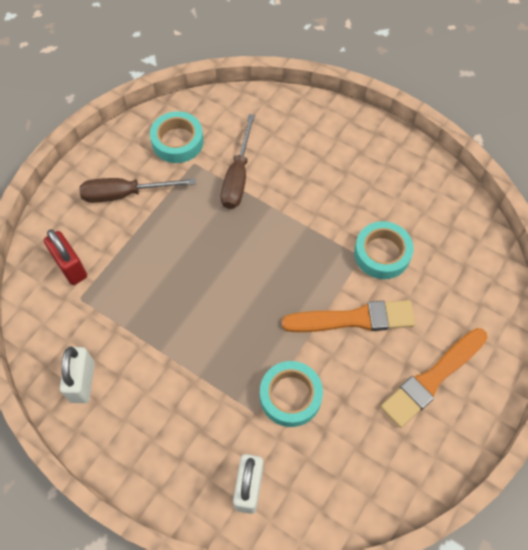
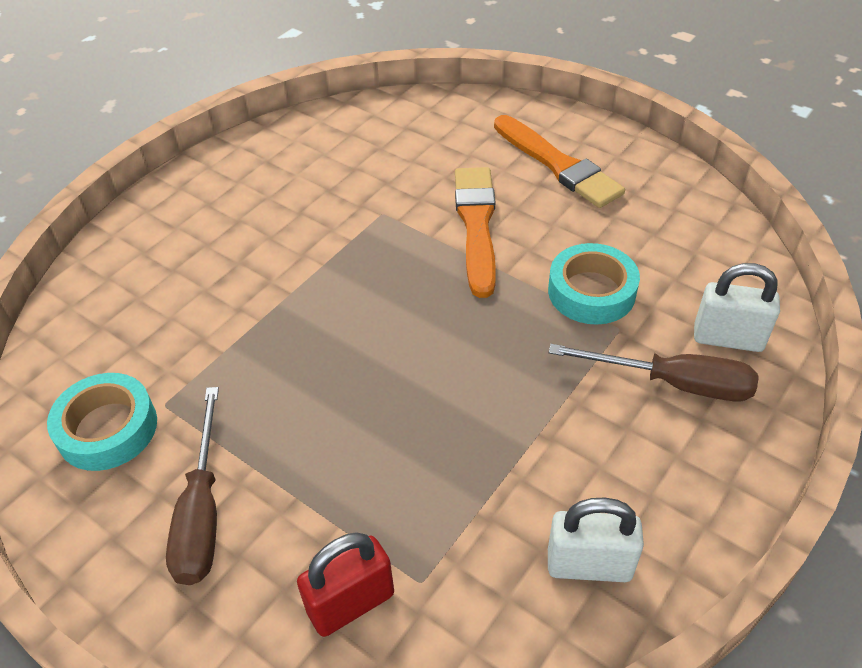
camera: 85 degrees left, 15 degrees down
(238, 176) = (211, 343): brown screwdriver -> brown screwdriver (673, 383)
(382, 254) = (380, 193): turquoise tape -> none

